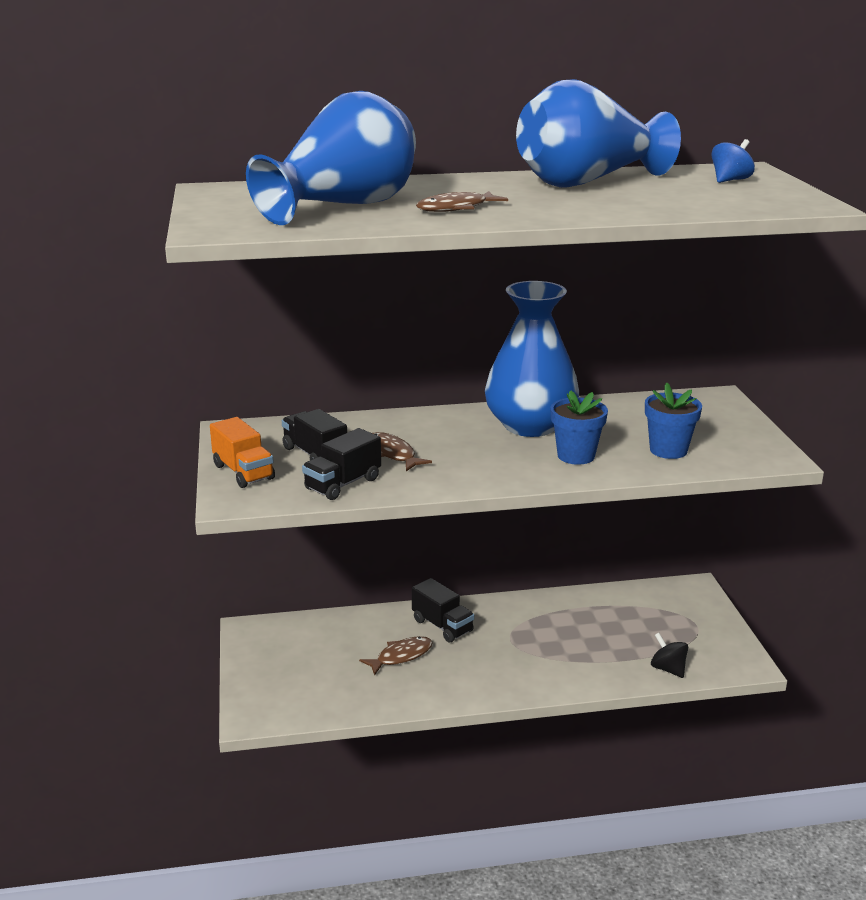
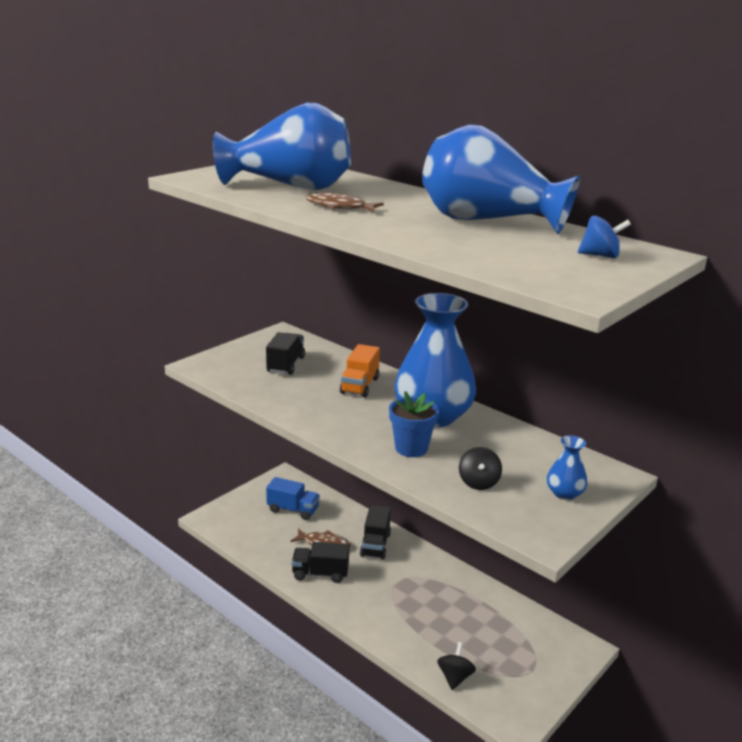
camera: 50 degrees right, 0 degrees up
(243, 472) = (236, 355): orange truck -> orange truck (359, 386)
(318, 651) = (293, 510): none -> blue truck
(343, 484) = (259, 386): black truck -> black truck (320, 573)
(392, 454) = (319, 386): brown fish -> none
(668, 450) = (478, 482): blue flower pot -> black spinning top
(722, 425) = (564, 493): none -> blue vase

